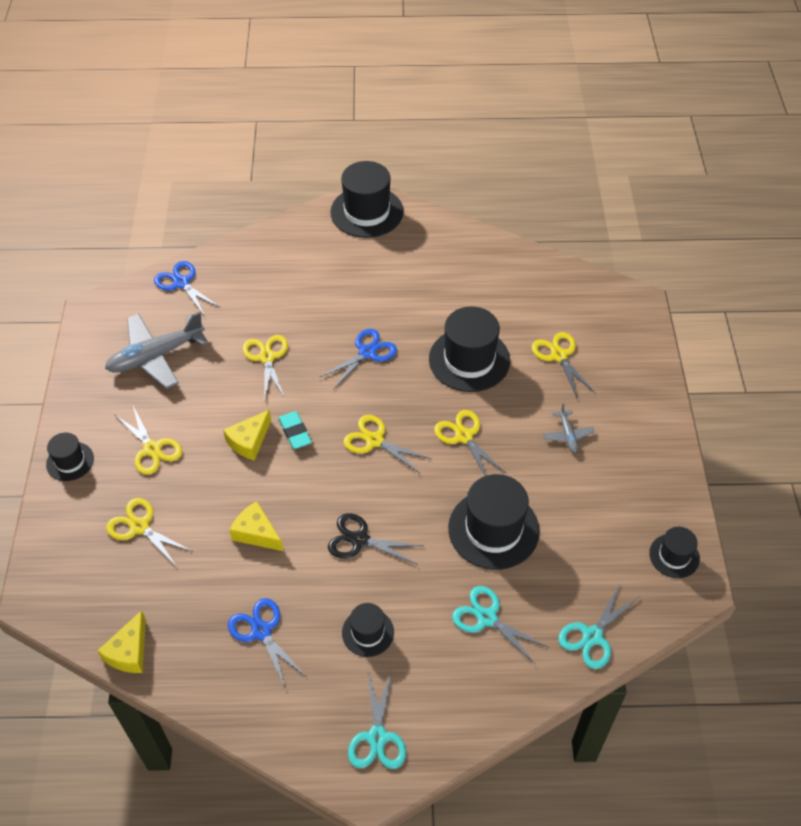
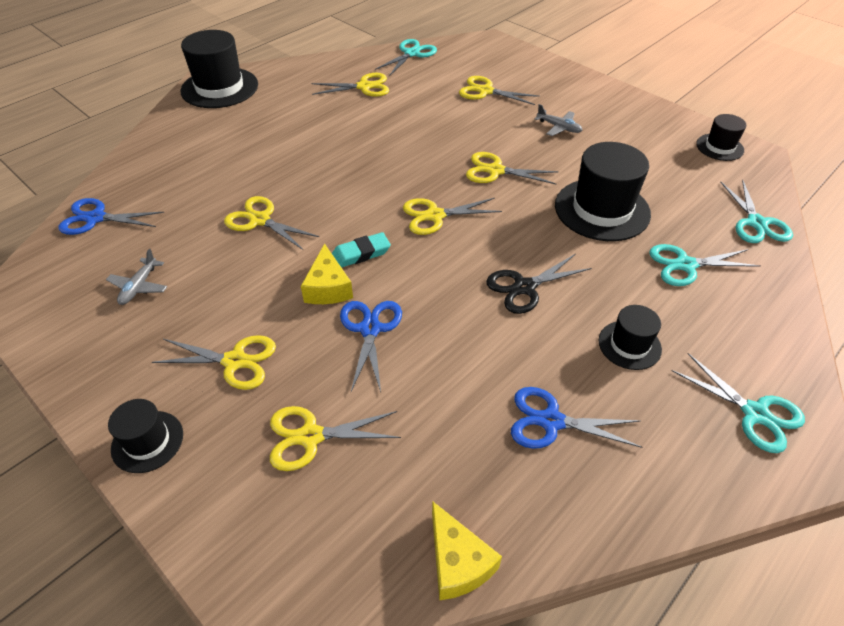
camera: 45 degrees left, 5 degrees down
(156, 356) = (139, 287): grey plane -> grey plane, size x0.47
(256, 533) = (434, 349): yellow cheese -> none
(295, 432) = (361, 254): turquoise eraser -> turquoise eraser turned 45 degrees counterclockwise
(367, 352) = (345, 166): blue scissors -> blue scissors (370, 329)
(469, 360) = (430, 127): black hat -> none
(470, 283) = (364, 87): none -> yellow scissors
(551, 272) = (411, 53): none -> turquoise scissors

